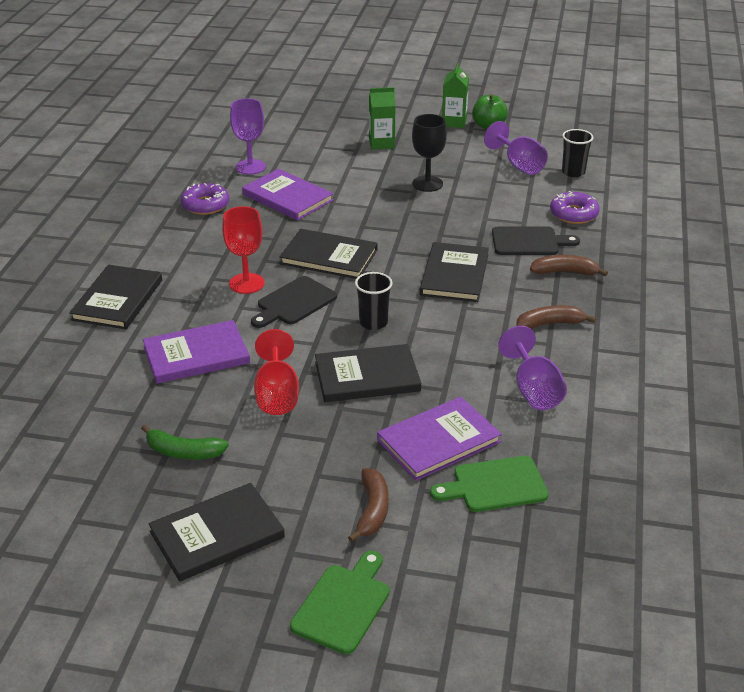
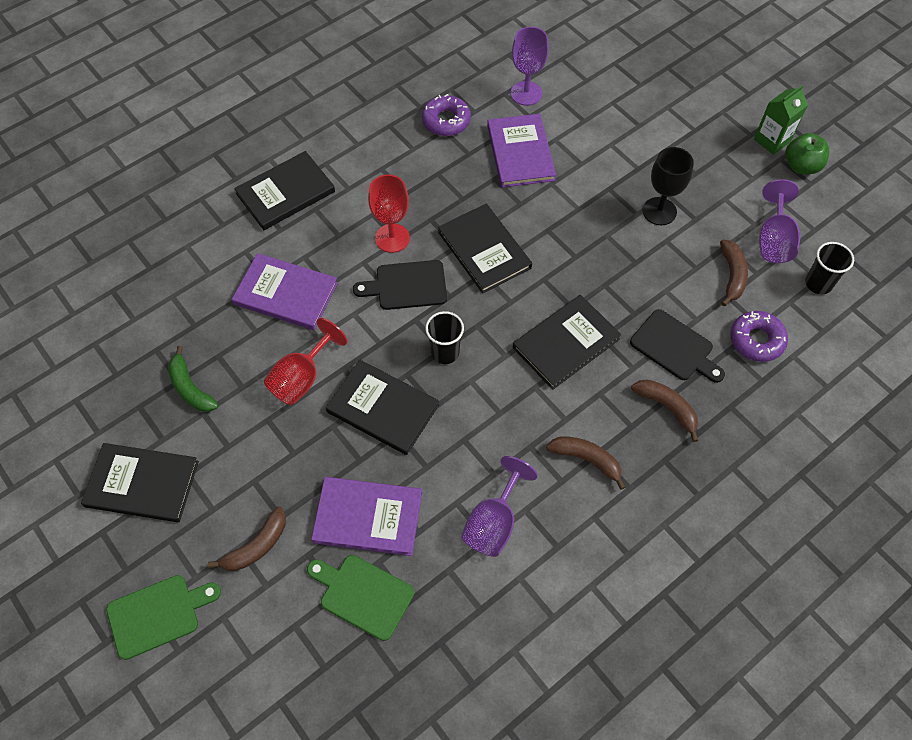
camera: 40 degrees right, 25 degrees up
(381, 143) = (671, 130): green carton -> none
(516, 192) = (731, 275): none -> brown banana

